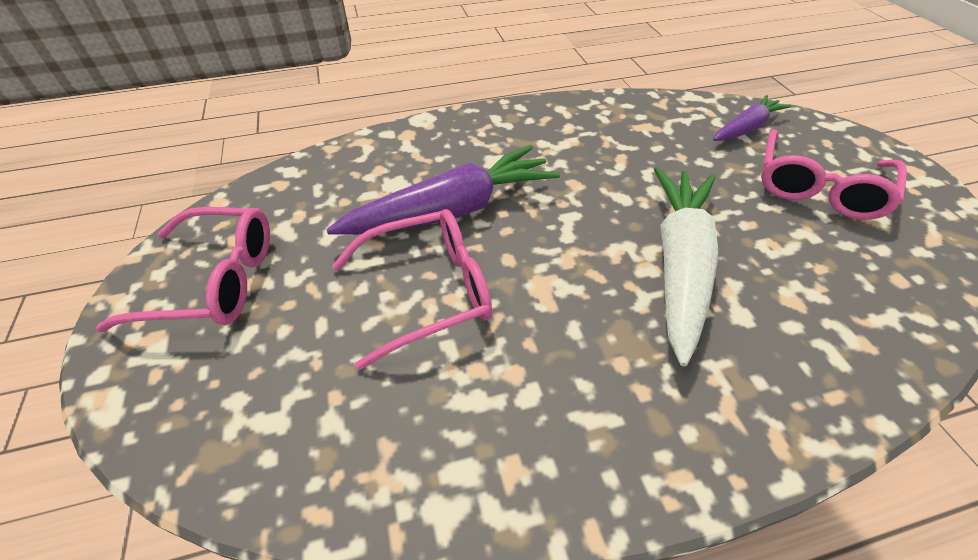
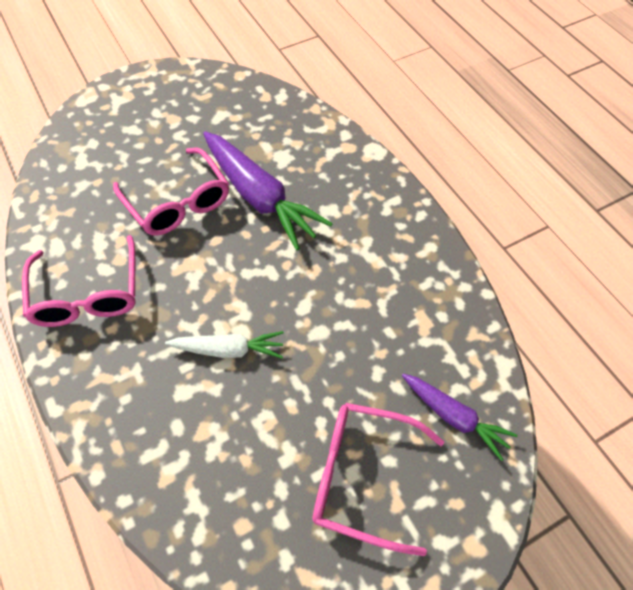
camera: 75 degrees right, 10 degrees up
(213, 281) = (170, 101): pink glasses -> pink glasses (87, 294)
(679, 266) = (228, 350): white carrot -> white carrot, size x0.57

